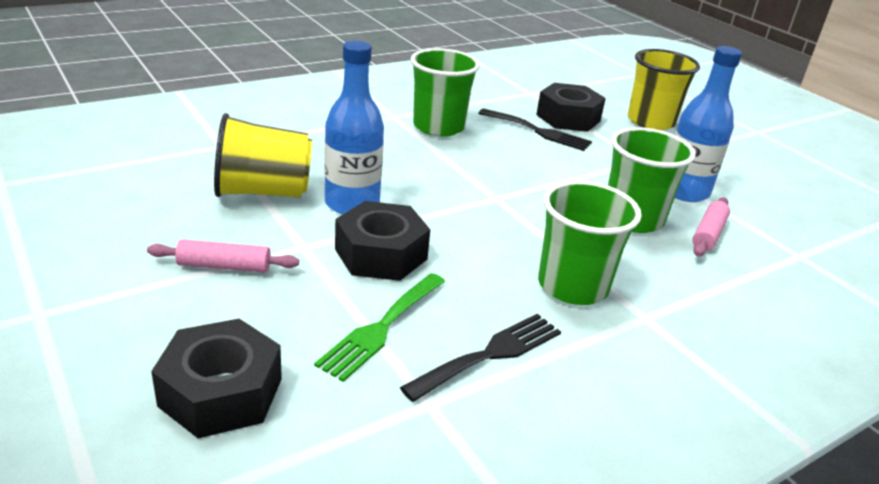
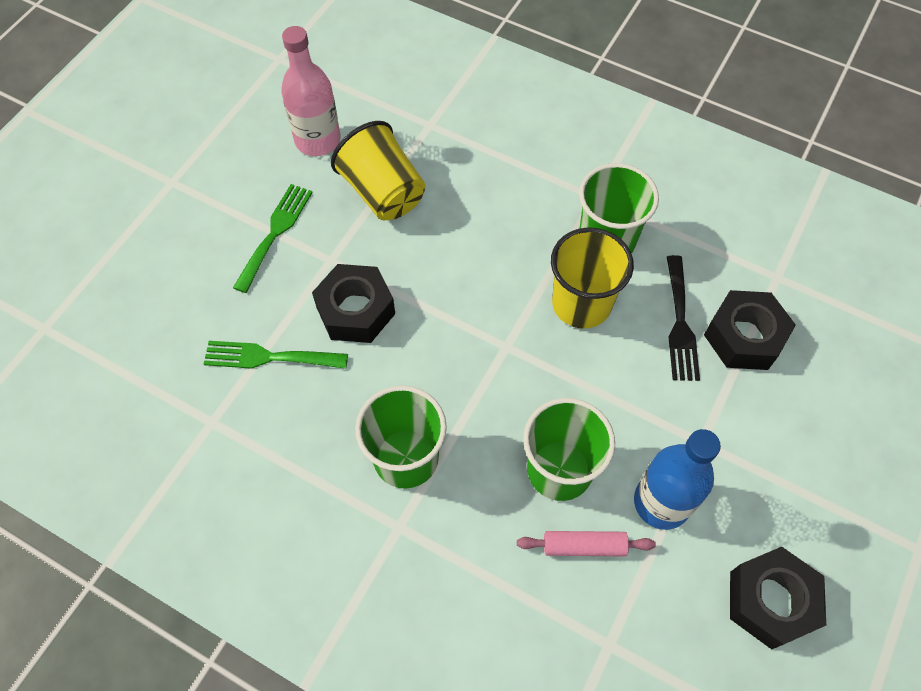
camera: 65 degrees right, 30 degrees up
(146, 201) = (317, 140): none -> pink bottle
(221, 392) = (159, 310): black nut -> black nut (770, 601)
(224, 266) = (275, 233): pink rolling pin -> green fork
(352, 204) = (411, 254): blue bottle -> none
(490, 354) = (282, 435): black fork -> none
(651, 121) = (822, 420): yellow cup -> yellow cup (581, 304)

